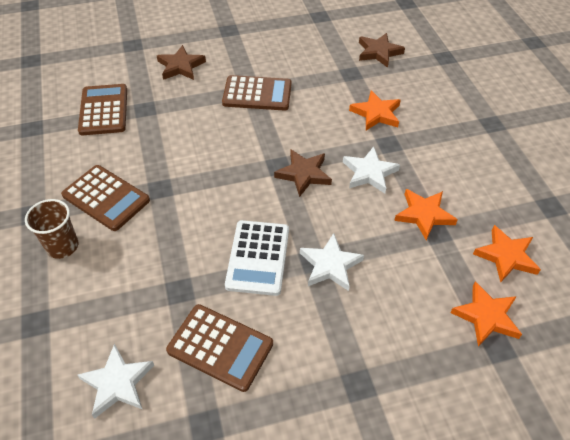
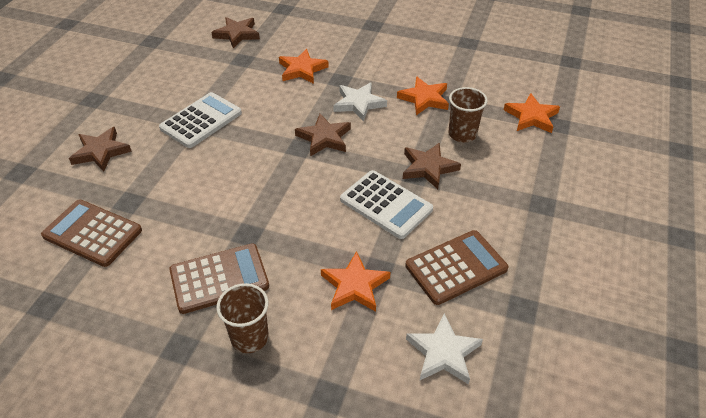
camera: 55 degrees left, 5 degrees down
(257, 94) = (201, 120): brown calculator -> white calculator
(330, 265) = (428, 168): white star -> brown star
(401, 269) = (462, 134): none -> brown cup
(506, 256) = (491, 82): orange star -> orange star (354, 286)

